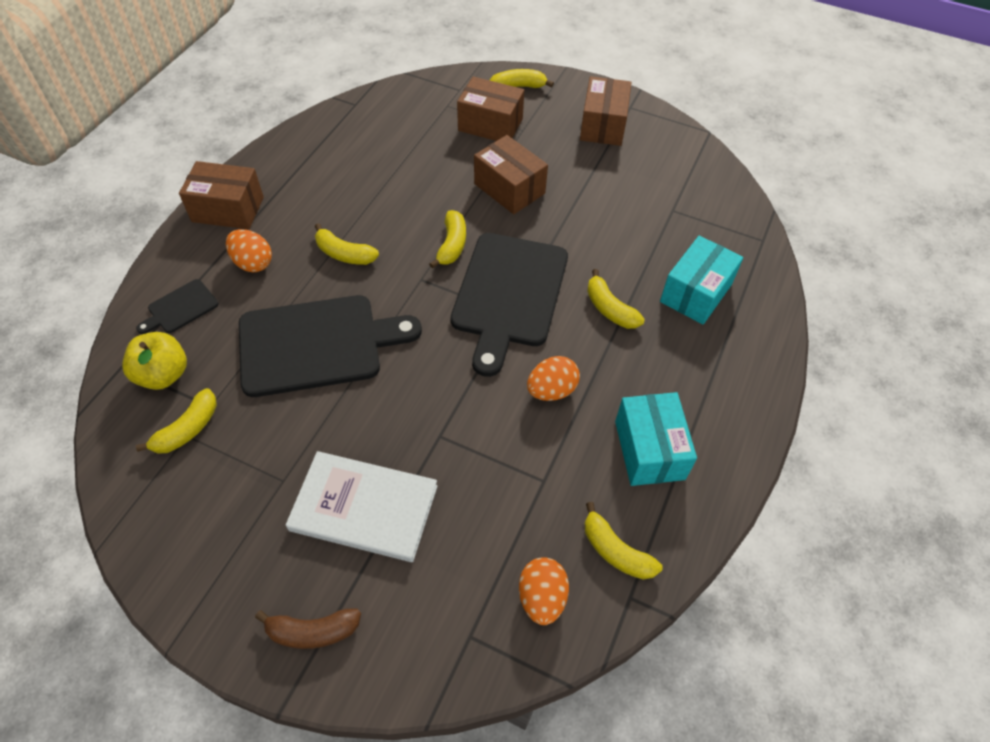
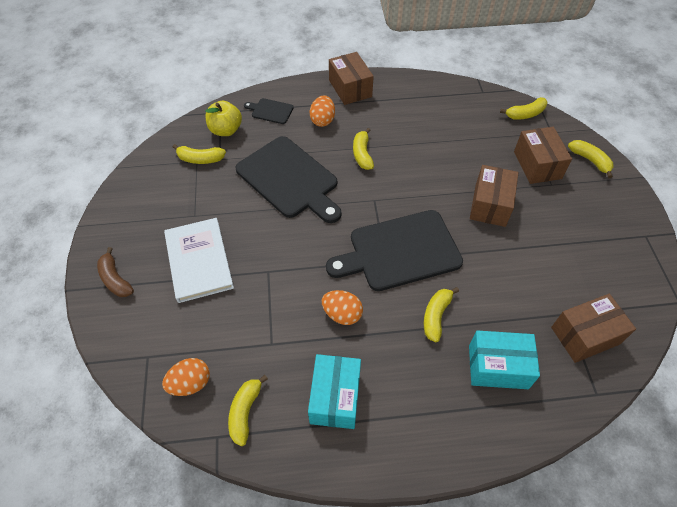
camera: 60 degrees right, 0 degrees up
(452, 245) = (414, 200): yellow banana -> yellow banana (525, 114)
(603, 125) = (607, 228): brown box -> brown box (585, 335)
(649, 450) = (335, 397): turquoise box -> turquoise box turned 45 degrees counterclockwise

